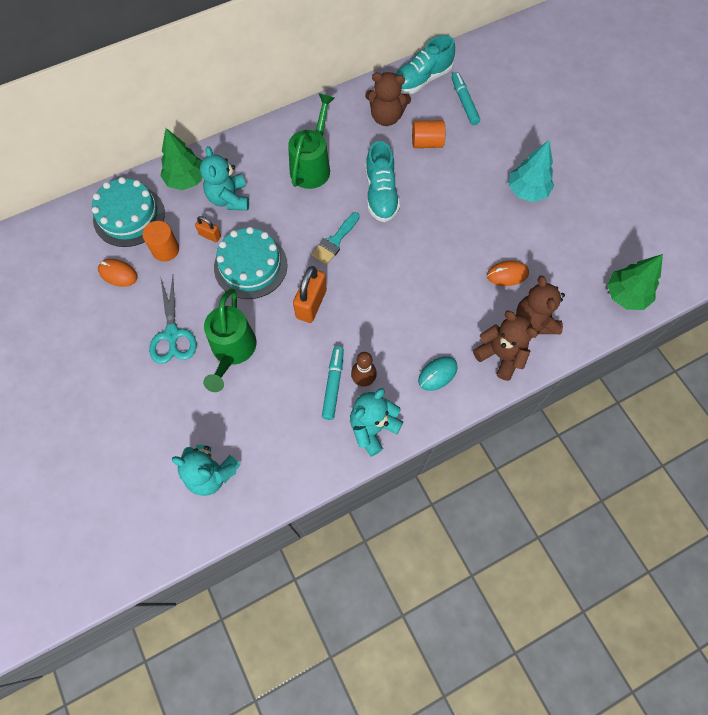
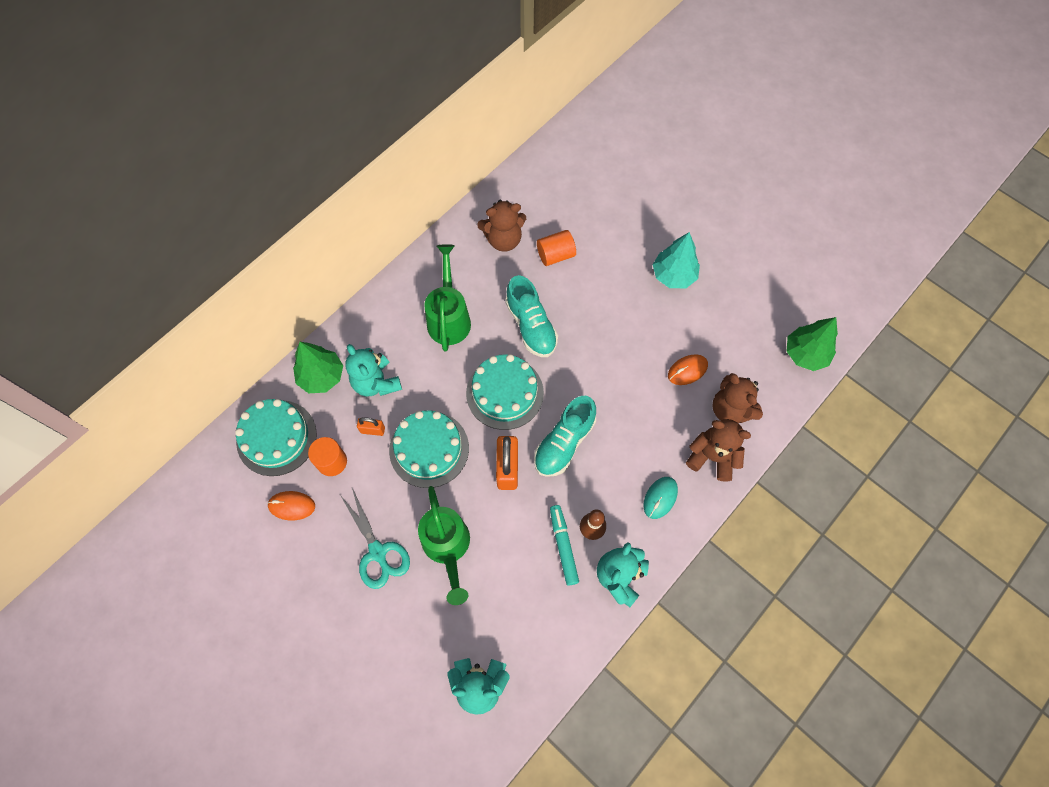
camera: 20 degrees left, 0 degrees up
(335, 241) = (505, 393): turquoise brush -> turquoise cake
(421, 80) = (523, 187): turquoise shoe -> turquoise shoe (564, 443)
(464, 102) = (576, 199): turquoise marker -> none

